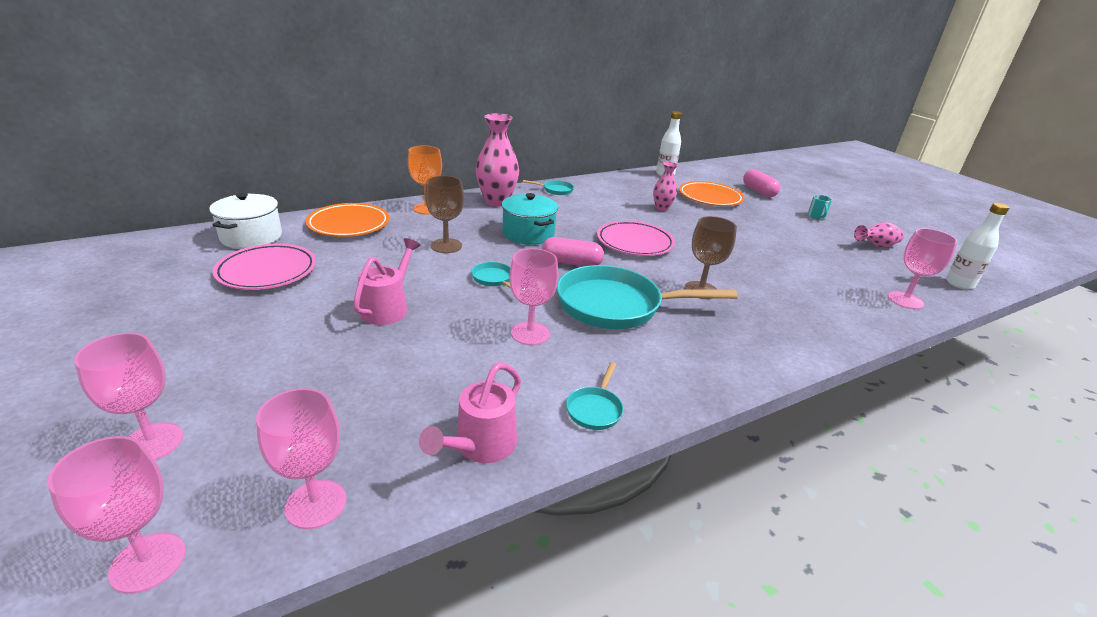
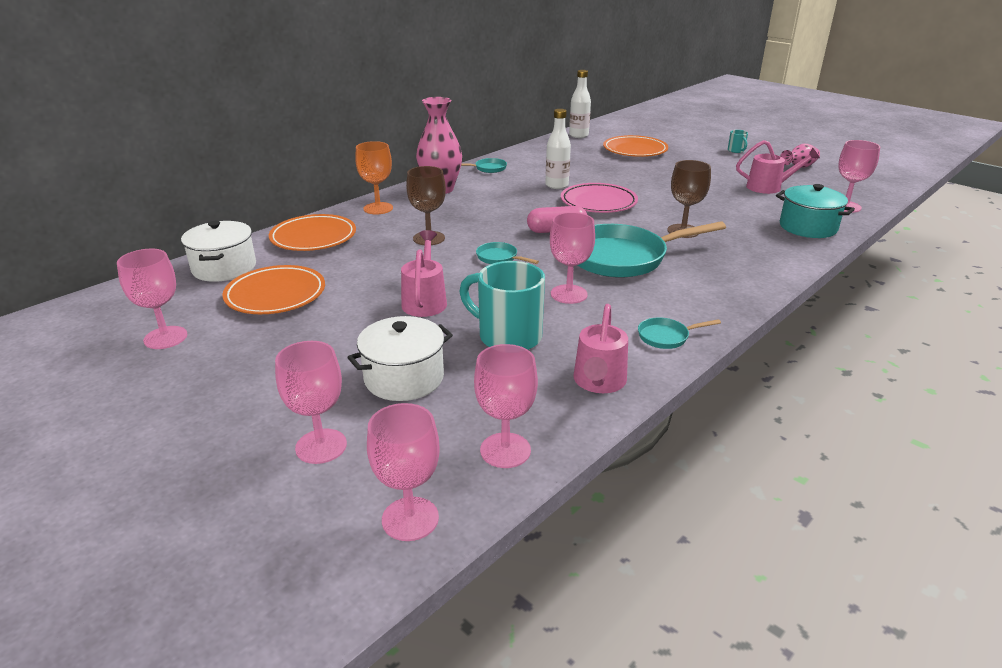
camera: 15 degrees left, 0 degrees up
(142, 291) = (165, 337): none -> pink goblet
(267, 271) = (276, 295): pink plate -> orange plate
(296, 386) = (404, 378): none -> white pot
(432, 366) = (508, 337): none -> turquoise mug
(528, 234) = (496, 213): turquoise pot -> turquoise pot (808, 227)
(595, 409) = (666, 337): turquoise pan -> turquoise pan turned 75 degrees clockwise
(662, 208) = (599, 167): pink vase -> none
(759, 191) = (673, 137): pink capsule -> none
(828, 261) = (769, 187): none -> pink watering can
(959, 284) = (878, 185): white bottle -> white bottle (557, 185)

